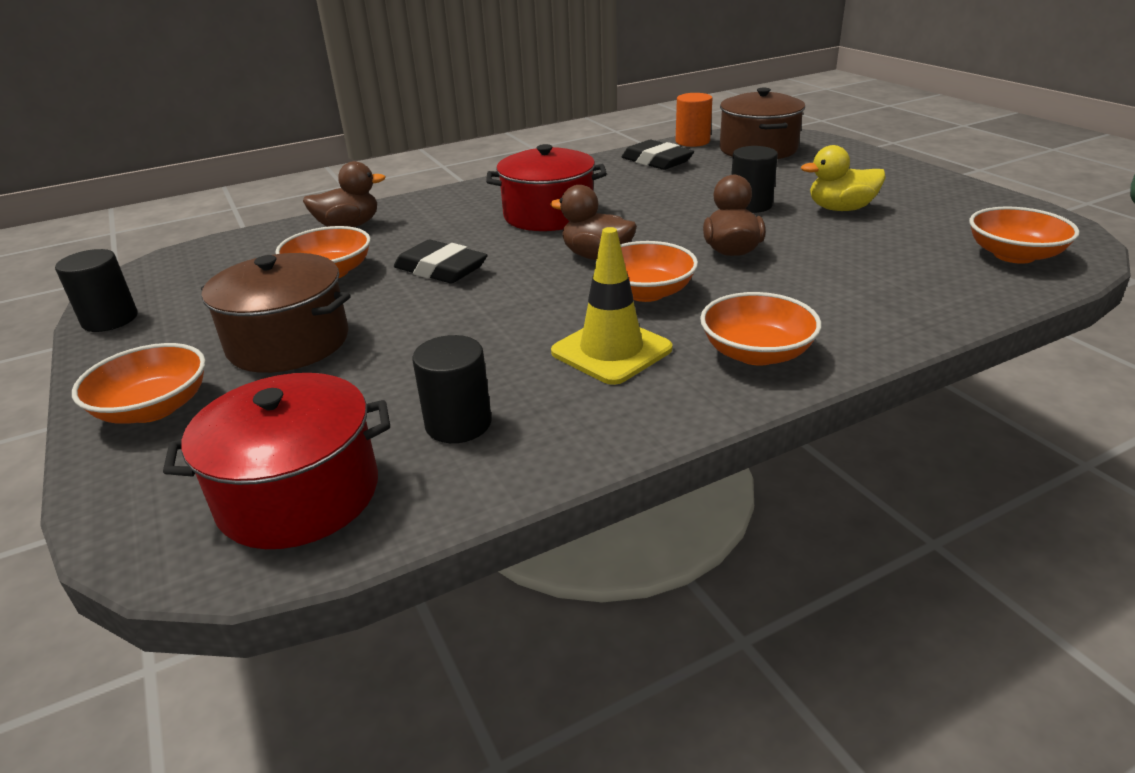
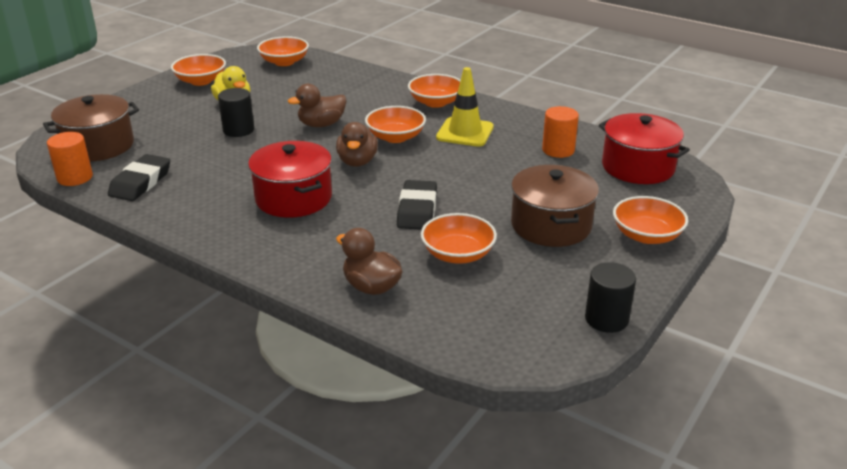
camera: 120 degrees left, 0 degrees up
(458, 424) = (558, 150): black cylinder -> orange cylinder
(938, 197) = (201, 81): none -> orange bowl

